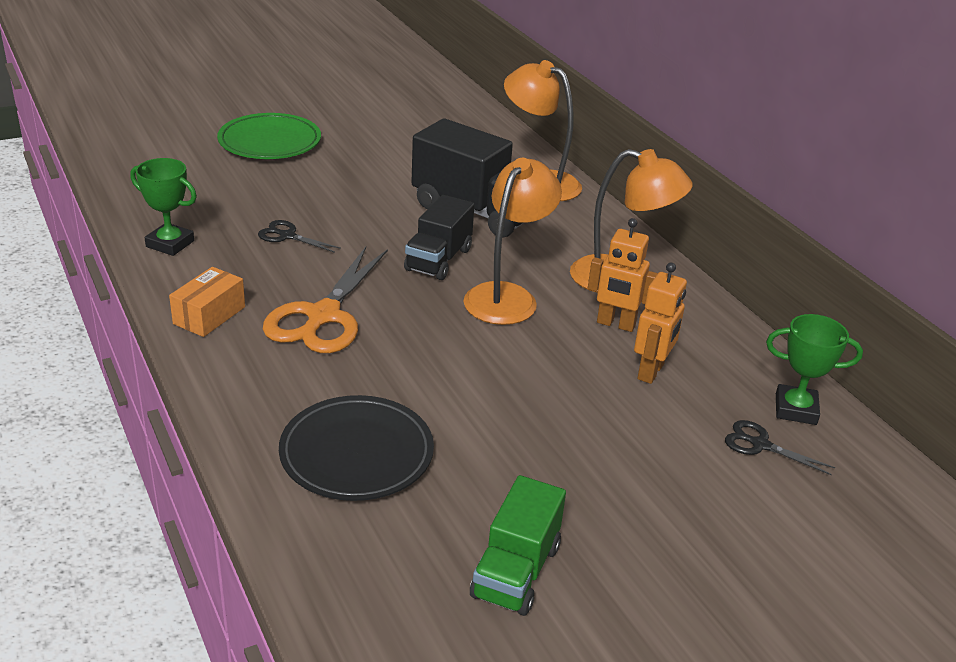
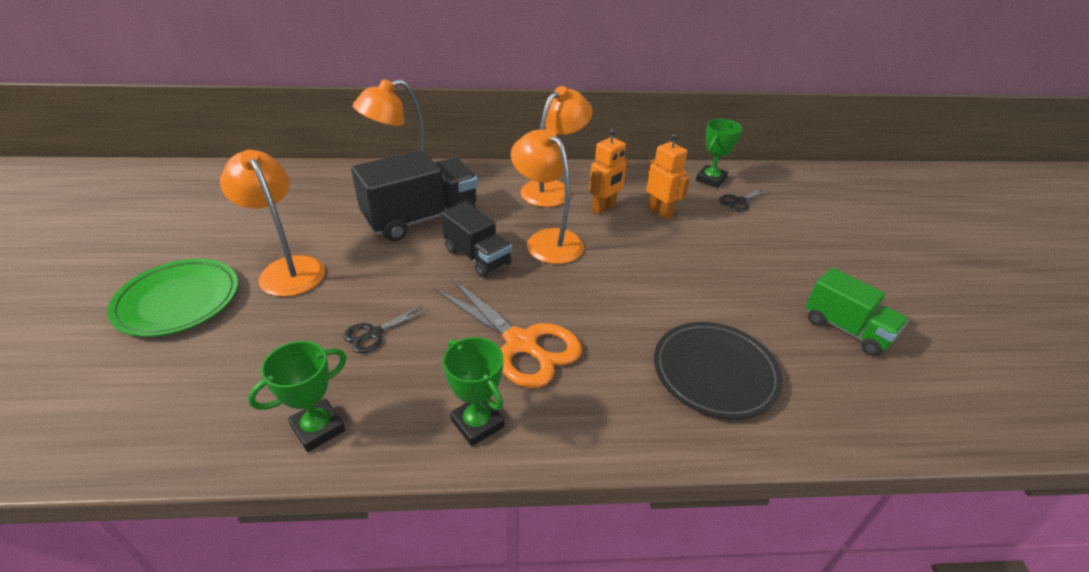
camera: 65 degrees left, 5 degrees up
(209, 315) = (477, 423): orange box -> green trophy
(342, 171) = (288, 269): none -> orange lamp

